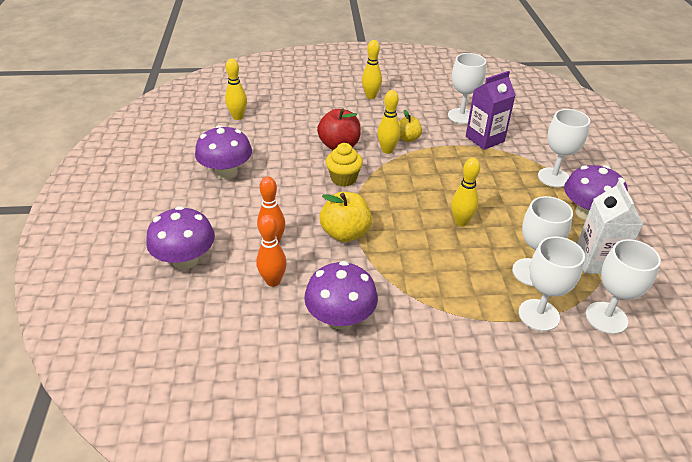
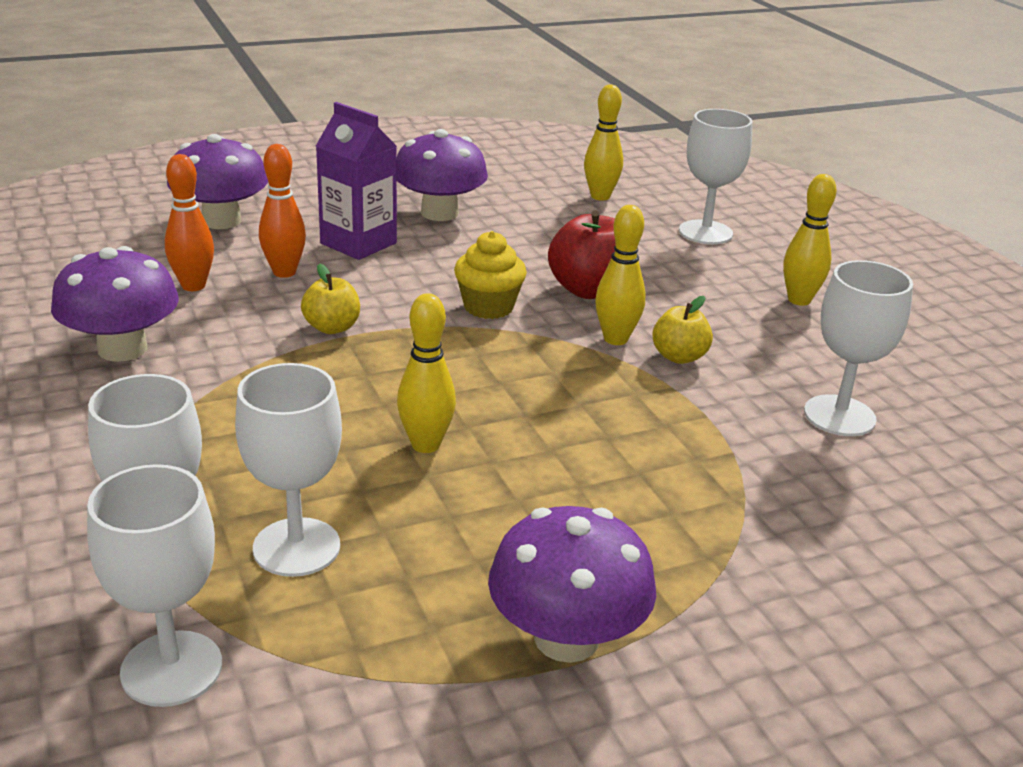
camera: 70 degrees right, 10 degrees down
(345, 233) = (332, 327): yellow apple -> yellow apple, size x0.62
(485, 139) = (769, 456): purple carton -> purple carton (358, 243)
(553, 177) = (687, 574): white goblet -> white goblet (705, 232)
(596, 261) = (371, 654): white carton -> none

